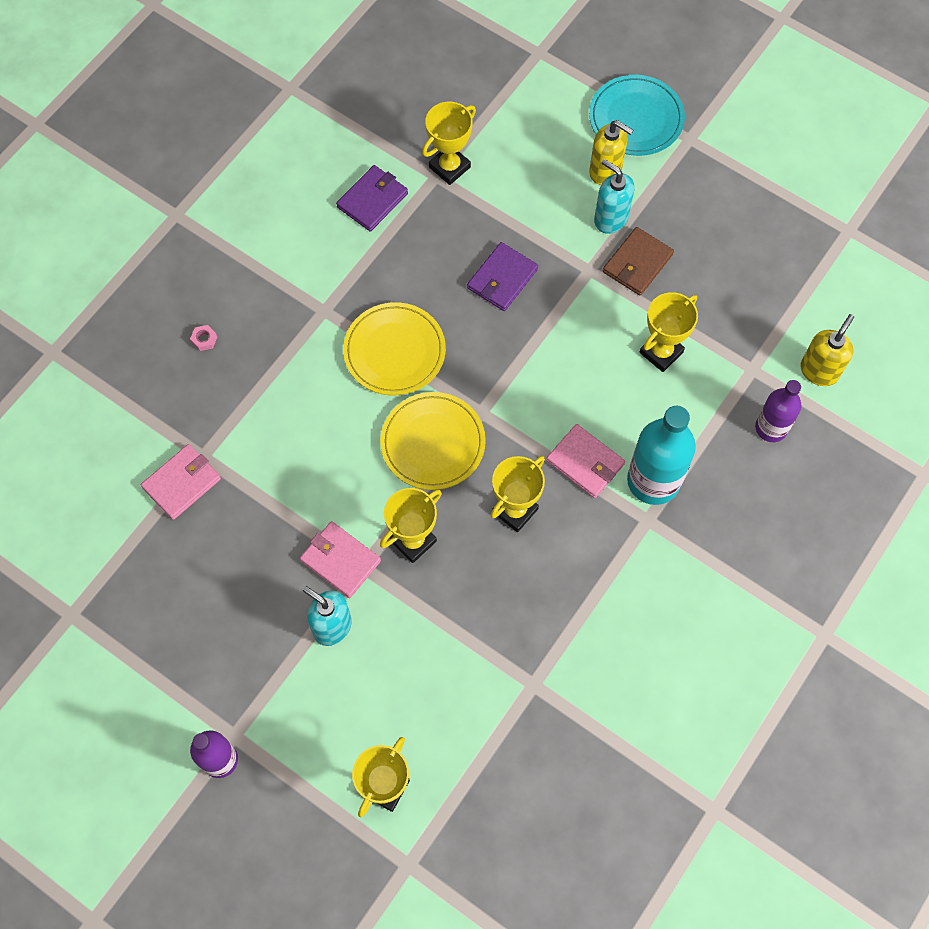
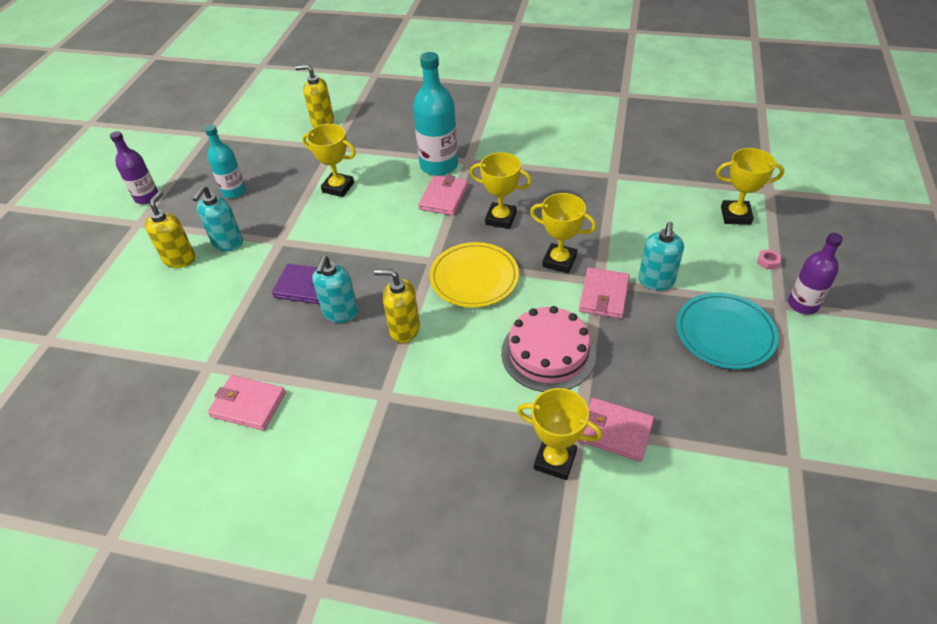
camera: 110 degrees left, 20 degrees down
(204, 339) = (460, 482): pink nut -> pink nut (768, 261)
(296, 469) = (548, 353): none -> pink cake
(372, 200) = (248, 404): purple wallet -> pink wallet
(394, 351) = (404, 329): yellow plate -> yellow soap dispenser
(447, 301) = (340, 313): none -> turquoise soap dispenser
(449, 167) = (196, 360): yellow trophy -> yellow trophy (555, 460)
(636, 118) = (121, 257): turquoise plate -> turquoise plate (725, 333)
(637, 263) = (265, 218): brown wallet -> none
(706, 240) = (234, 191): none -> turquoise bottle
(771, 428) = (373, 130): purple bottle -> purple bottle (147, 197)

